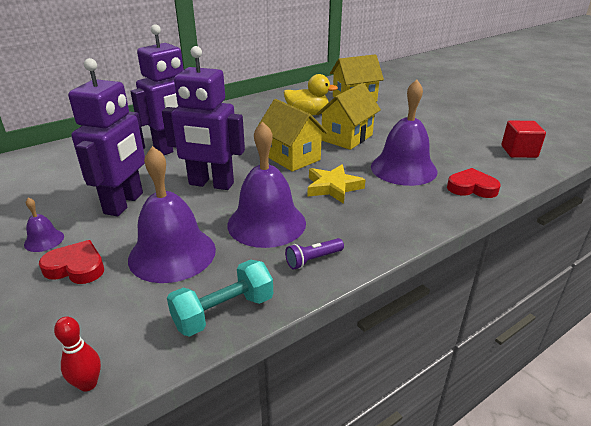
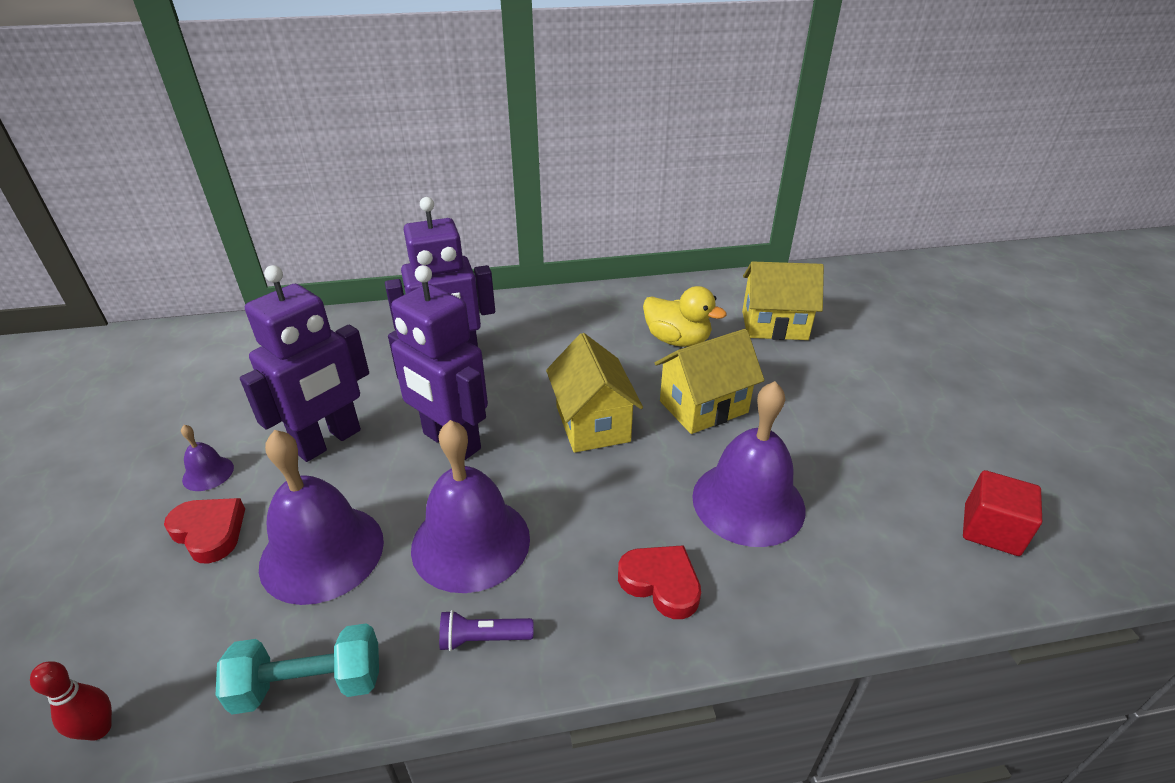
camera: 25 degrees right, 5 degrees up
(333, 187) = (610, 505): yellow star -> none
(471, 188) = (836, 585): red heart -> red heart (661, 583)

